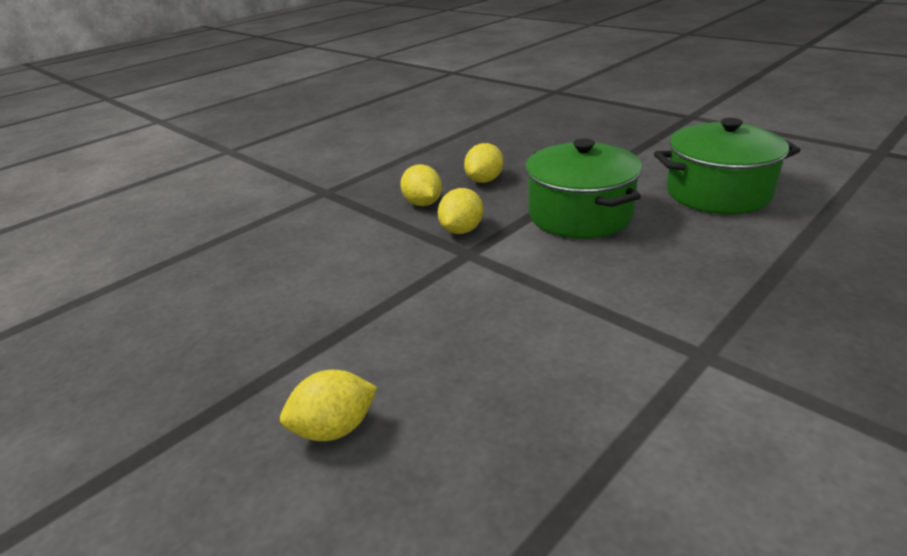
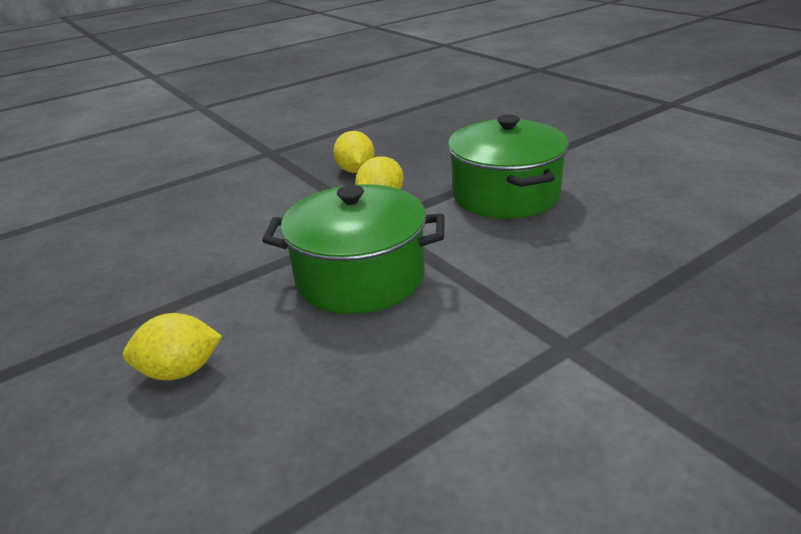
camera: 10 degrees right, 0 degrees up
(484, 180) = (426, 153): yellow lemon -> none
(718, 193) = (662, 185): green pot -> green pot (360, 277)

